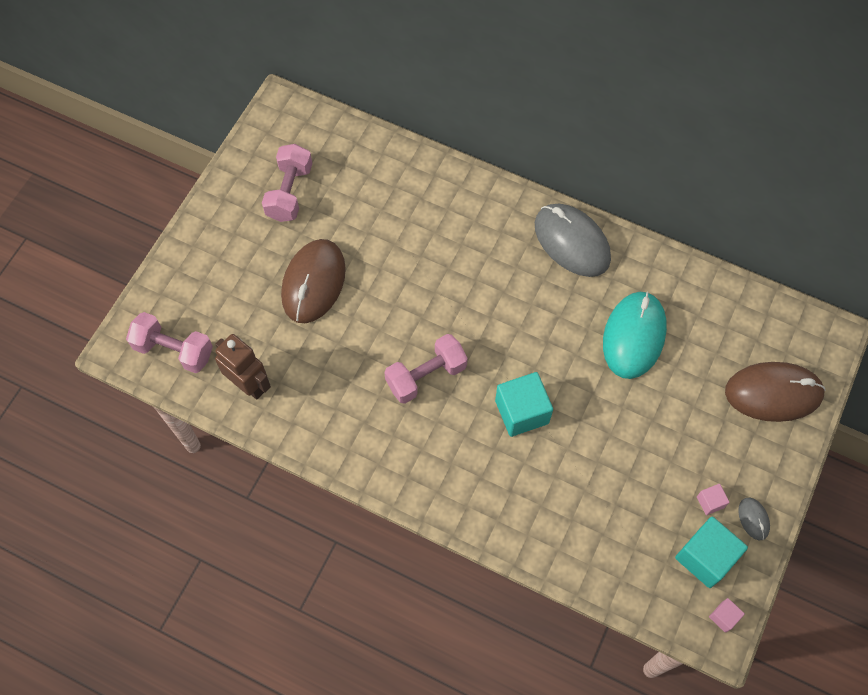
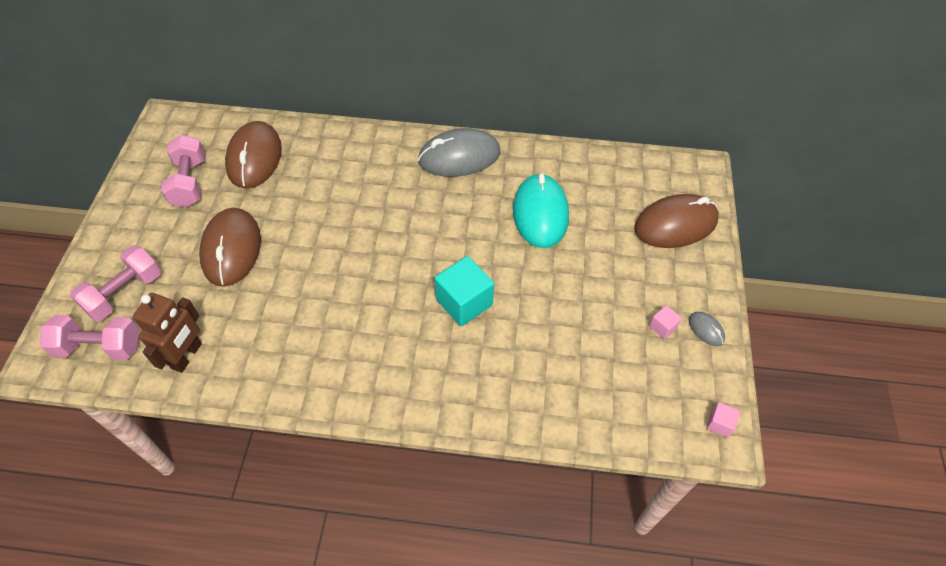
camera: 20 degrees left, 10 degrees down
(249, 384) = (187, 356): brown robot -> brown robot turned 90 degrees clockwise
(360, 181) = (254, 158): none -> brown mouse
(426, 376) = (364, 298): pink dumbbell -> pink dumbbell (125, 293)
(572, 242) = (459, 157): grey mouse -> grey mouse turned 45 degrees counterclockwise
(705, 557) = (679, 376): turquoise cube -> none

